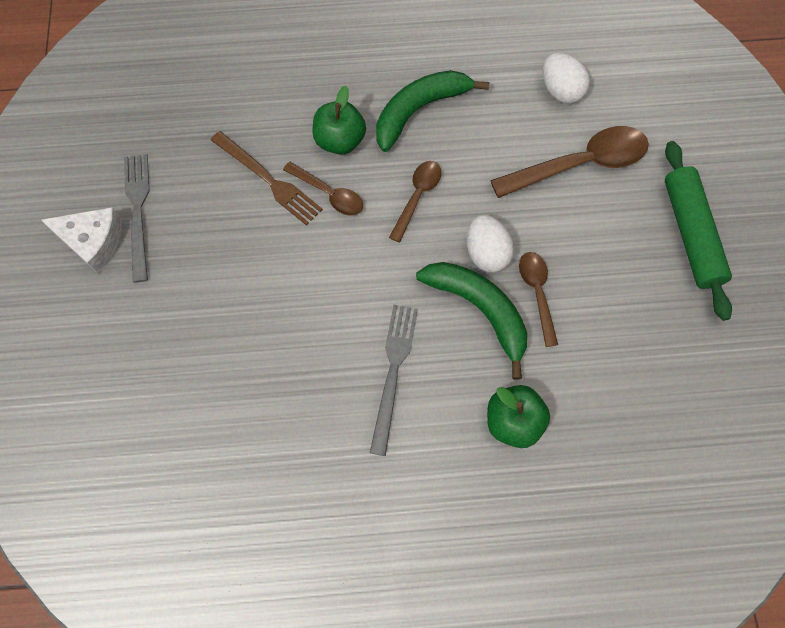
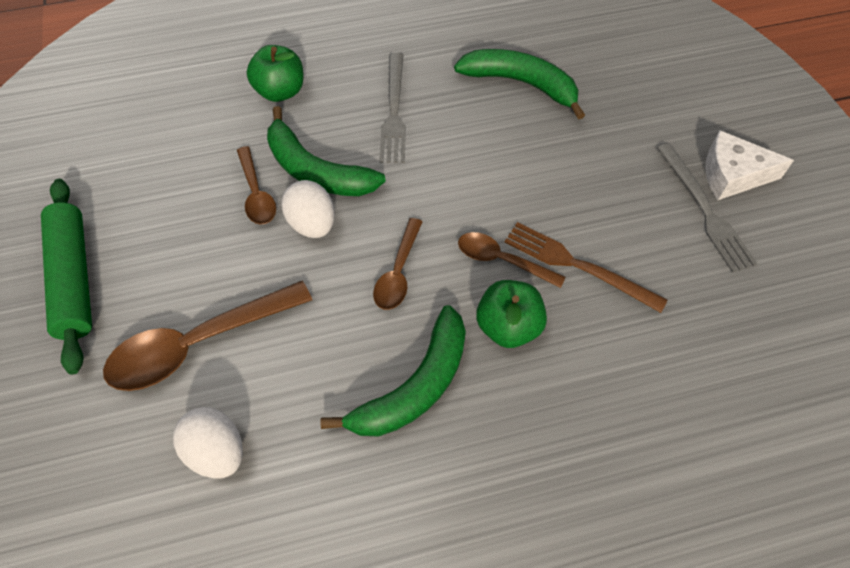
camera: 170 degrees right, 10 degrees down
(249, 387) = (521, 84): none -> green banana

